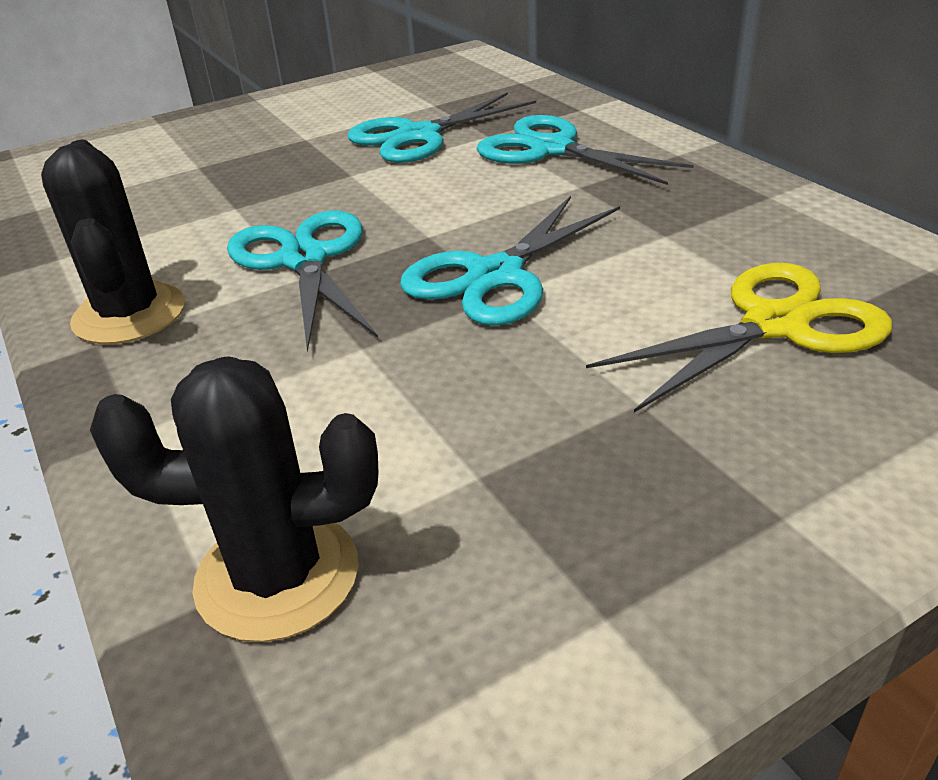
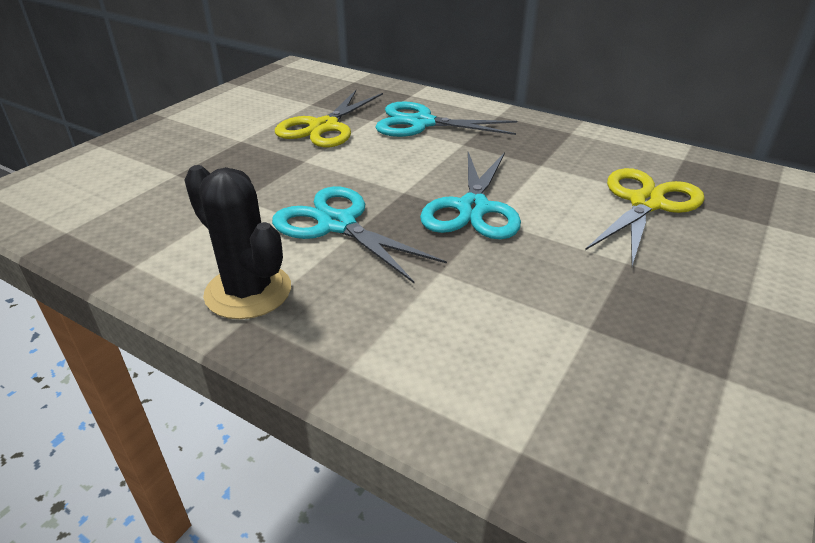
camera: 30 degrees left, 0 degrees up
(277, 576) = (544, 422): black cactus -> none
(418, 136) = (324, 127): turquoise scissors -> yellow scissors

